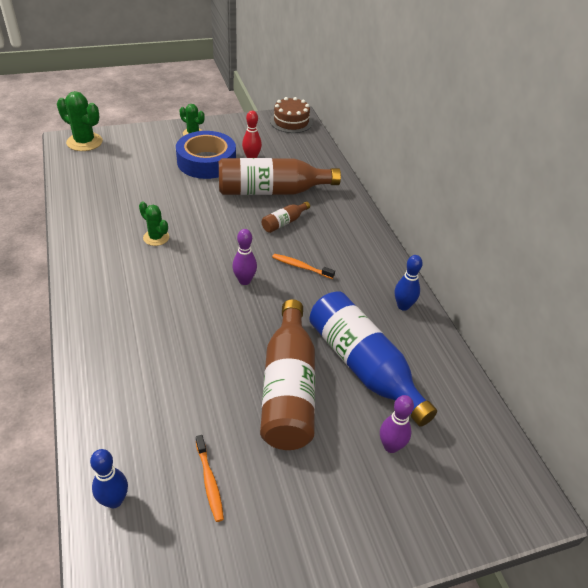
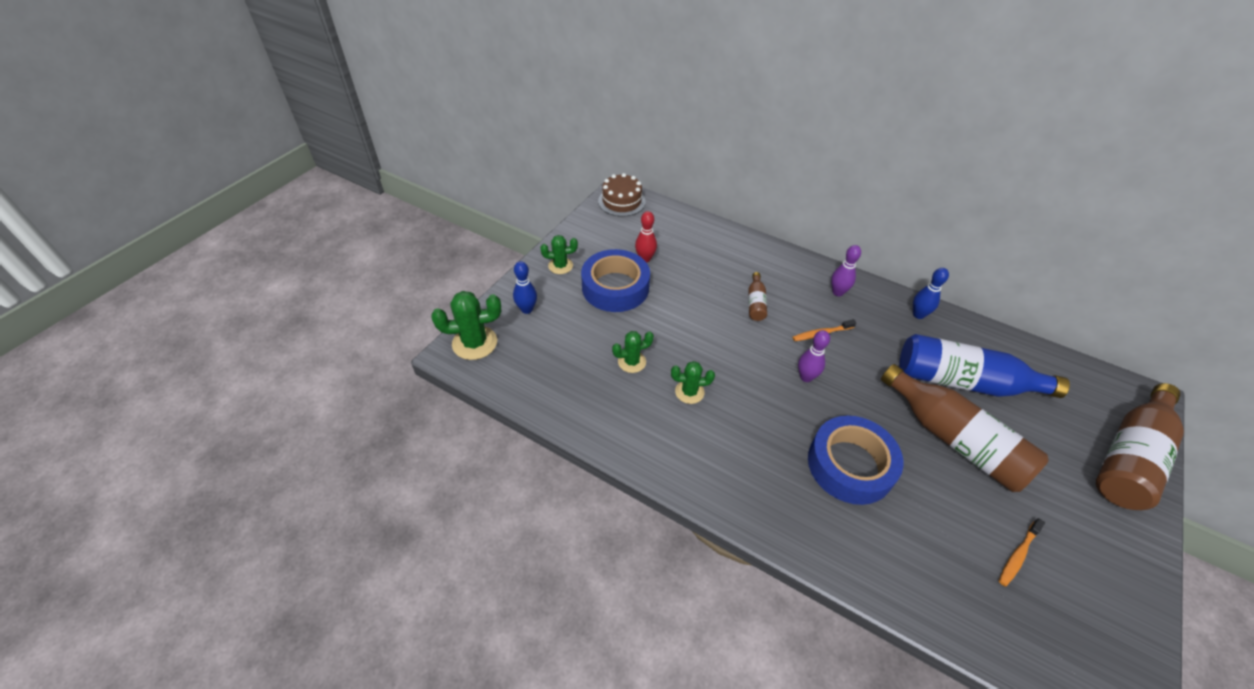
camera: 40 degrees left, 5 degrees up
(114, 500) = (998, 632): blue bowling pin -> blue bowling pin (527, 309)
(150, 202) = (632, 362): none -> green cactus
(186, 343) = (850, 465): none -> blue tape
(209, 481) = (1018, 555): orange toothbrush -> orange toothbrush turned 105 degrees clockwise
(271, 191) = (705, 280): brown bottle -> brown bottle (1129, 457)
(391, 446) = (1053, 426): purple bowling pin -> purple bowling pin (837, 292)

